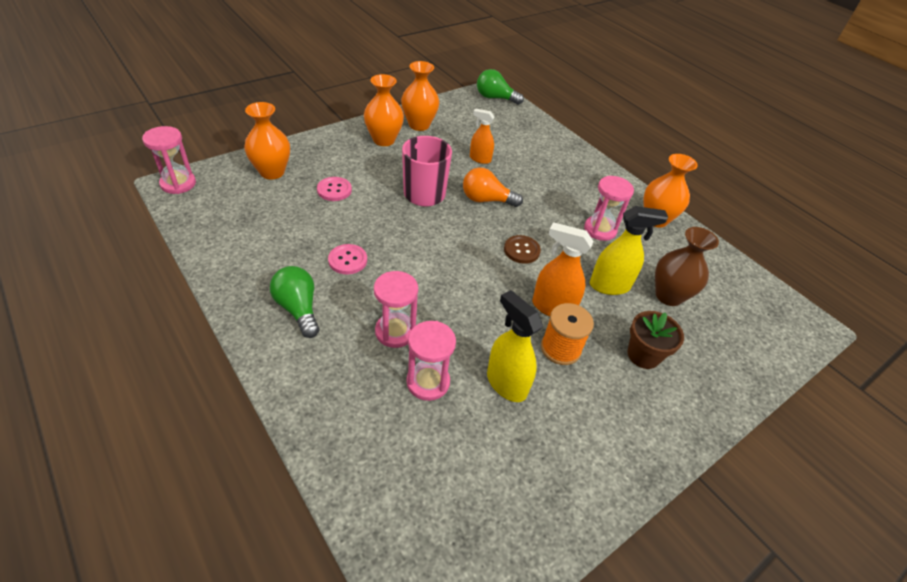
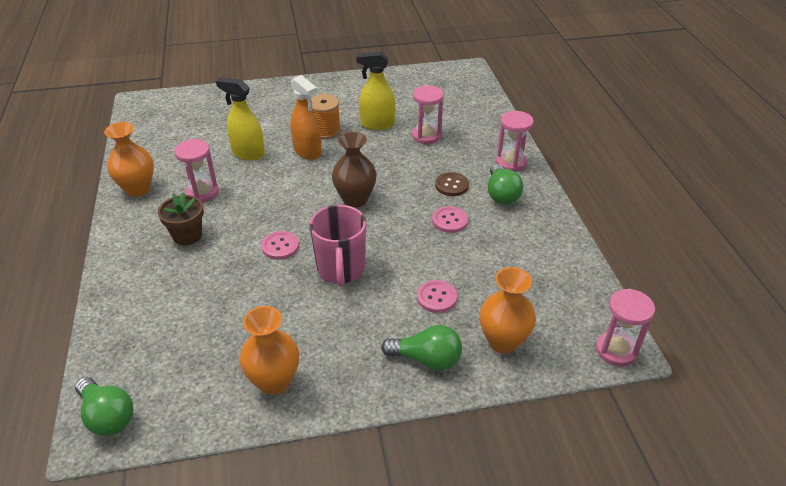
camera: 150 degrees left, 5 degrees down
(326, 152) = (426, 359): none -> green light bulb
(384, 140) = (341, 363): orange vase -> none
(395, 331) = (434, 164): pink hourglass -> pink hourglass (511, 163)
(480, 159) = (241, 300): orange spray bottle -> none
(486, 200) = (280, 246): orange light bulb -> pink button
(506, 383) = (377, 124): yellow spray bottle -> yellow spray bottle turned 105 degrees clockwise
(521, 250) = (291, 193): brown button -> brown button (451, 185)
(643, 355) = (274, 116): brown flower pot -> brown flower pot (187, 235)
(668, 296) = (212, 138): brown vase -> brown vase (355, 199)

